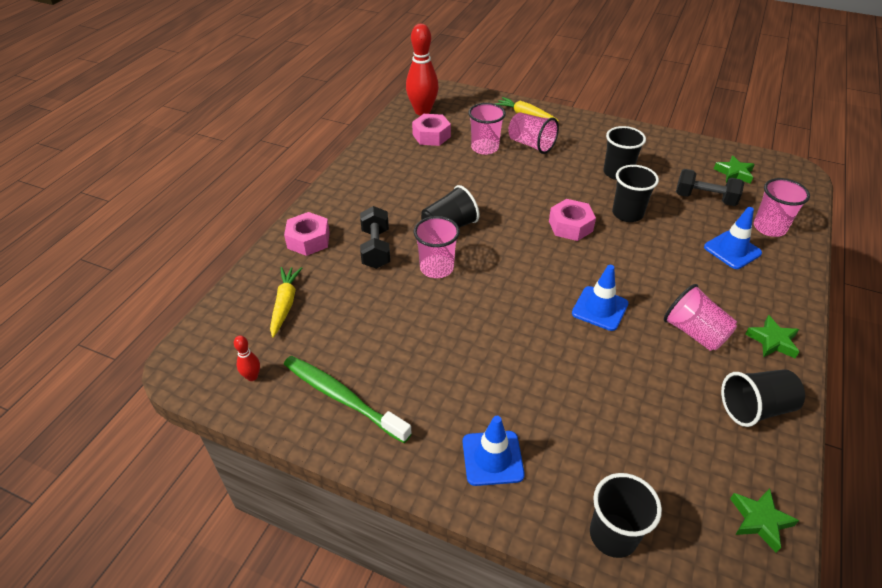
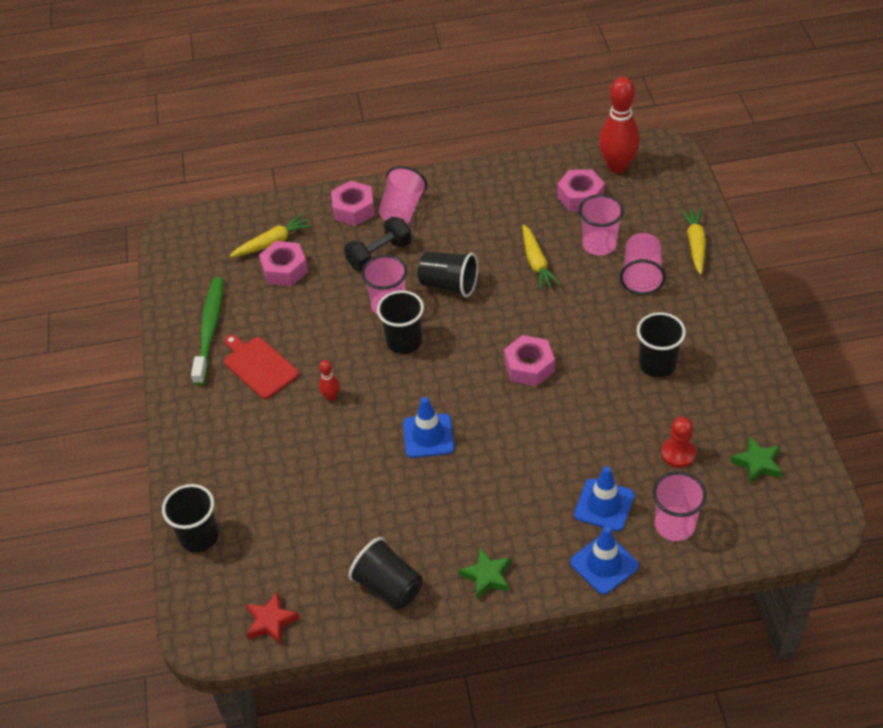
camera: 60 degrees right, 5 degrees up
(252, 376) = (192, 271): red bowling pin -> red bowling pin (331, 397)
(326, 311) = (285, 269): none -> pink nut
(425, 381) = (259, 366): none -> red cutting board
(472, 179) = (536, 263): none -> yellow carrot
(492, 458) = (217, 440): blue traffic cone -> blue traffic cone (604, 564)
(627, 214) = (590, 401): black cup -> black cup (404, 341)
(694, 332) = (451, 514): pink cup -> pink cup (402, 210)
(705, 199) = (678, 453): black dumbbell -> red pawn
(760, 520) = (271, 621): green star -> red star

